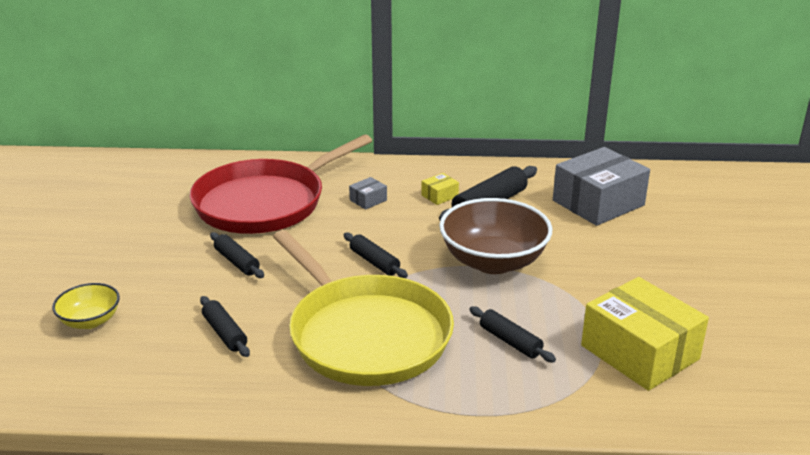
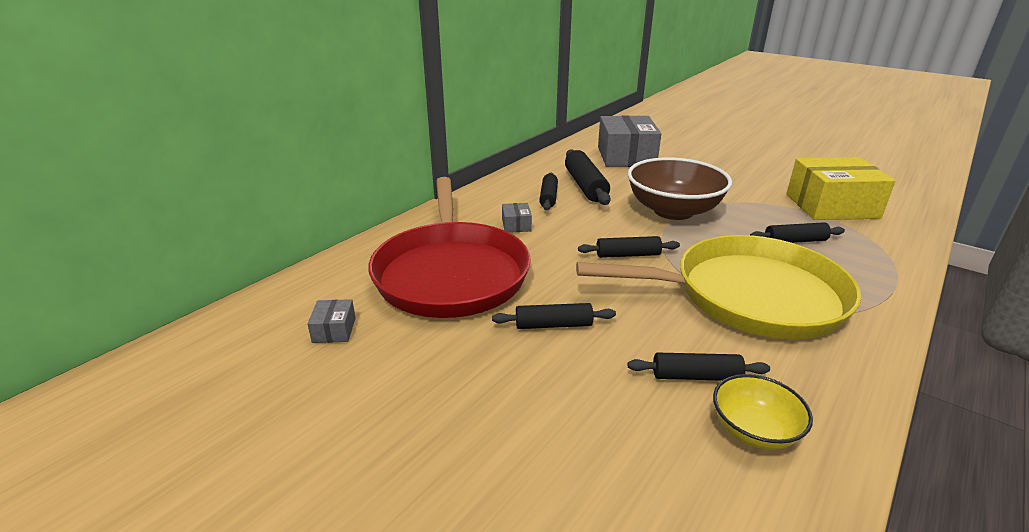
camera: 55 degrees left, 0 degrees up
(90, 321) = (589, 485): yellow bowl -> yellow bowl (754, 431)
(162, 193) = (334, 330): none -> grey box
(439, 196) = (548, 197): yellow box -> black rolling pin

